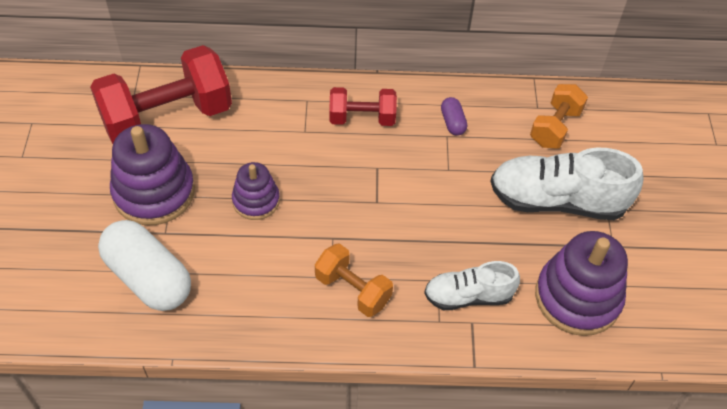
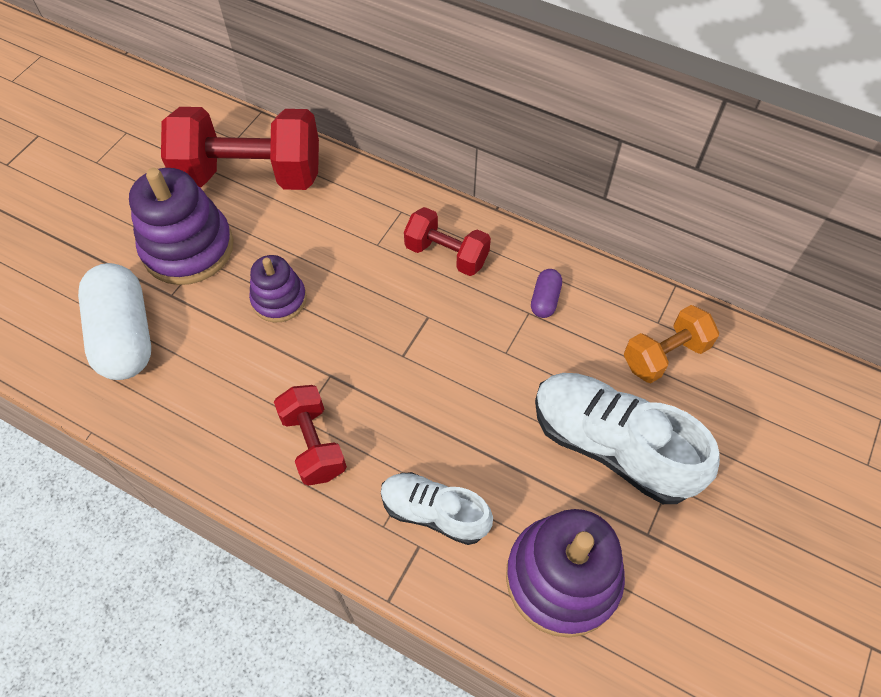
camera: 30 degrees right, 5 degrees up
(353, 290) = (313, 444): orange dumbbell -> red dumbbell

